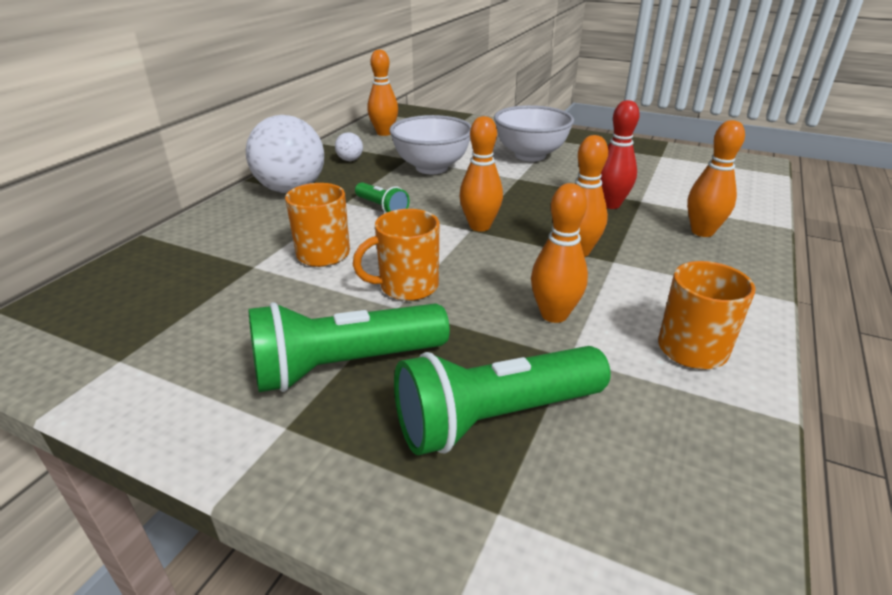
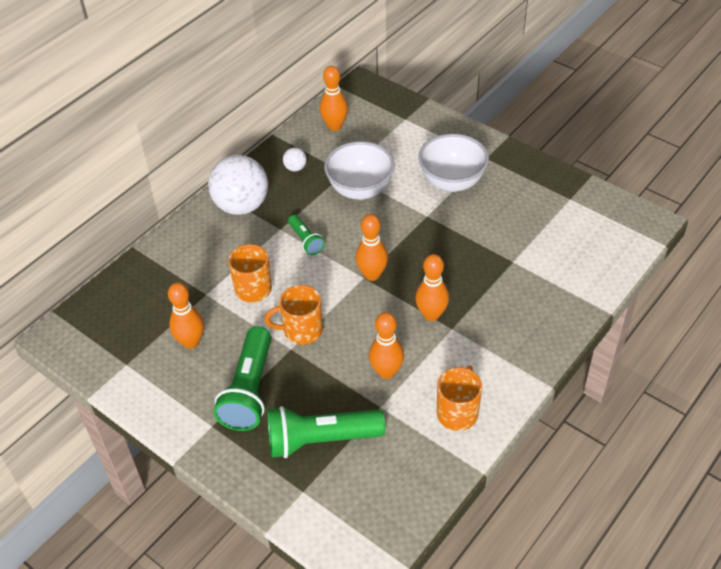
camera: 15 degrees right, 15 degrees up
(345, 366) = (249, 390): green flashlight -> green flashlight turned 75 degrees counterclockwise
(610, 204) = (485, 263): red bowling pin -> none
(702, 232) = (537, 307): orange bowling pin -> orange bowling pin (191, 342)

